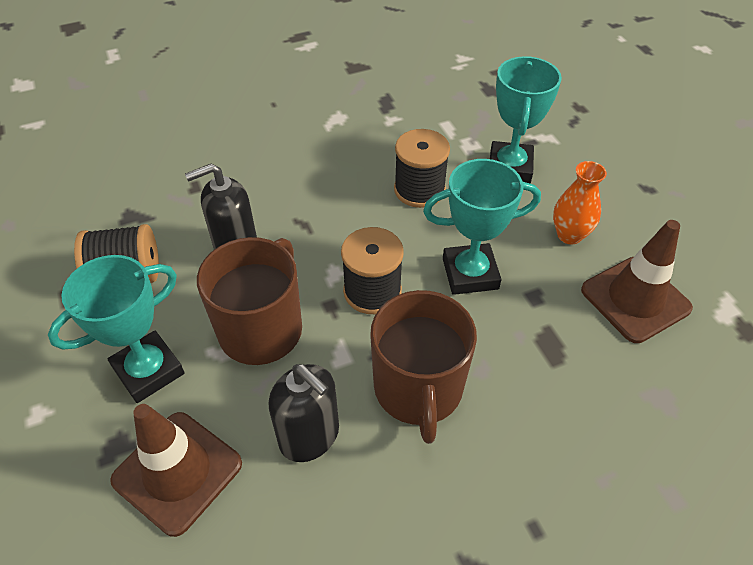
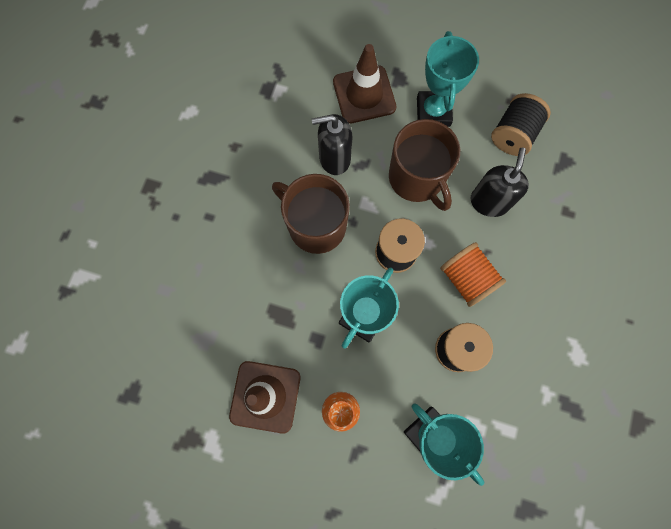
camera: 130 degrees right, 25 degrees up
(342, 220) = (467, 279): none -> orange spool

